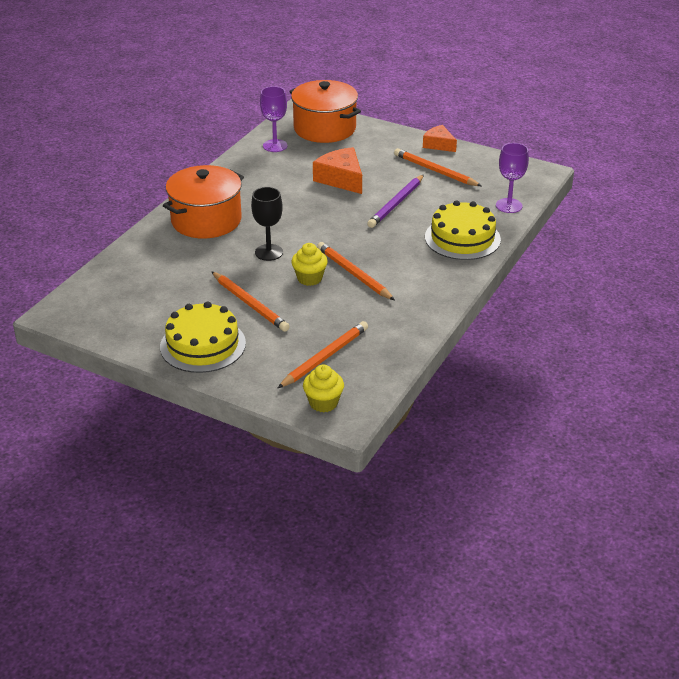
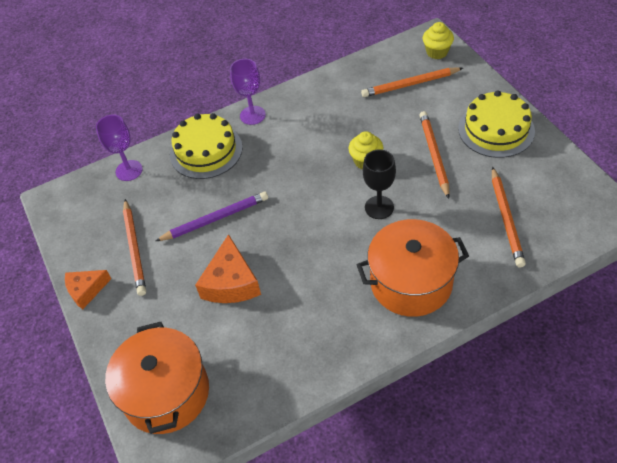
camera: 140 degrees left, 15 degrees up
(275, 146) = (249, 387): purple goblet -> purple goblet (252, 115)
(354, 274) = (326, 150): orange pencil -> orange pencil (506, 219)
(438, 144) = (86, 290): orange cheese -> orange cheese turned 75 degrees clockwise

